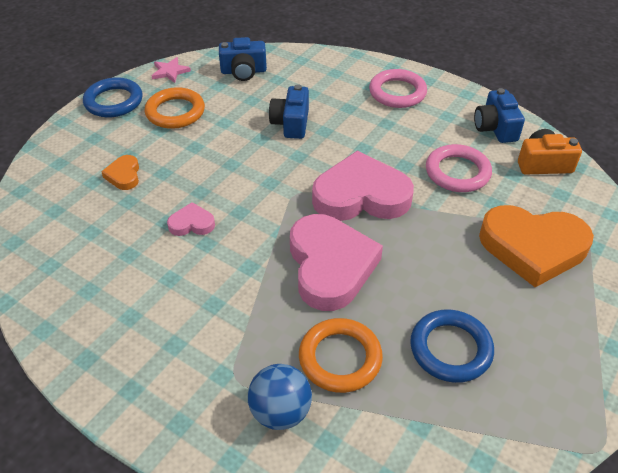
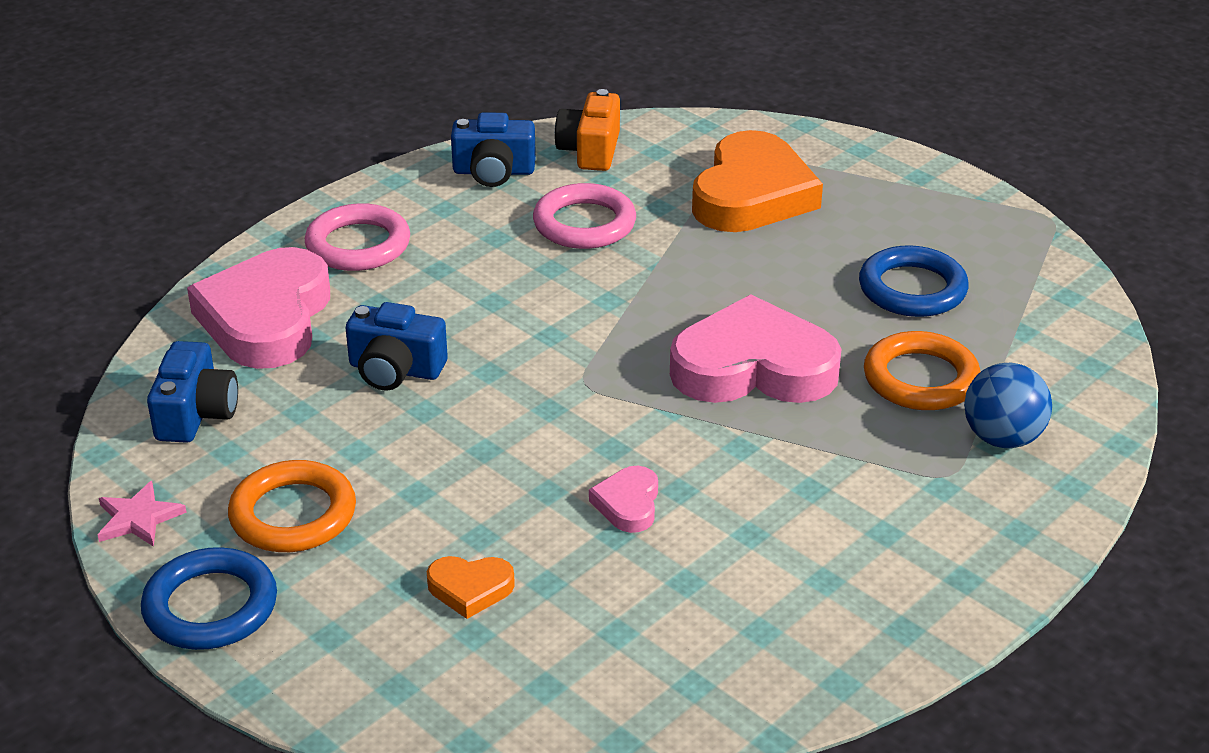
camera: 80 degrees left, 10 degrees down
(361, 195) = (610, 319): pink heart -> pink heart (266, 318)

